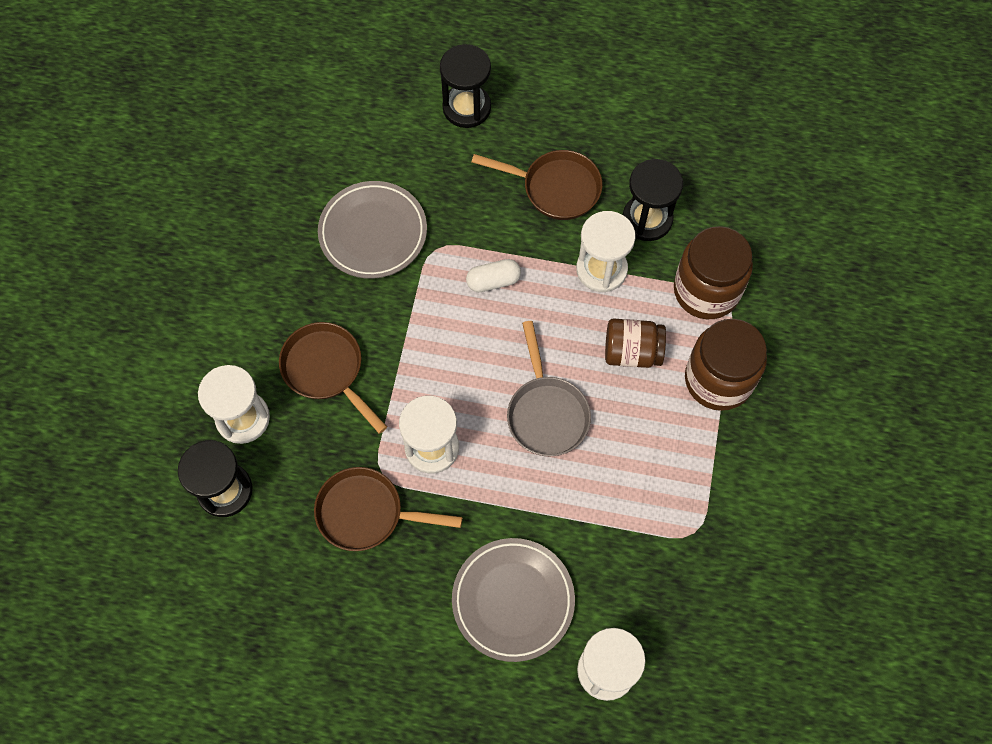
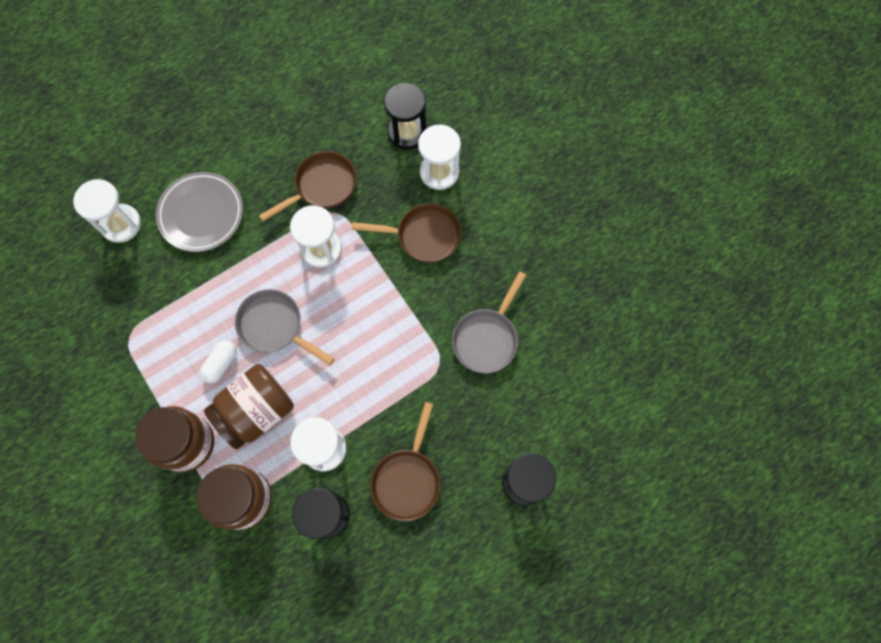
camera: 135 degrees right, 5 degrees up
(373, 233) = (487, 338): grey plate -> grey pan
(493, 281) = (383, 377): white capsule -> white capsule (221, 364)
(555, 188) = (407, 479): brown pan -> brown pan turned 45 degrees counterclockwise
(632, 352) = (256, 411): brown jar -> brown jar, size x1.50

